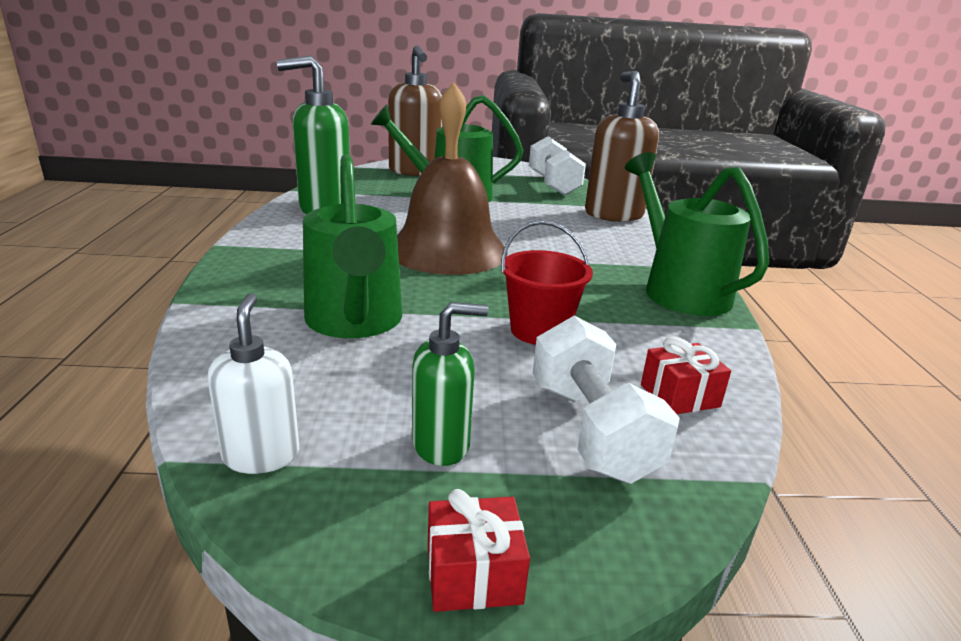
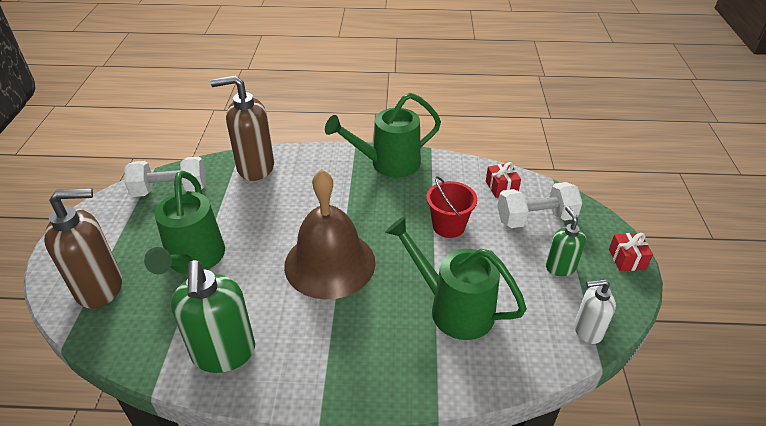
camera: 85 degrees left, 15 degrees up
(354, 322) = (453, 308): green watering can -> green watering can turned 135 degrees counterclockwise

